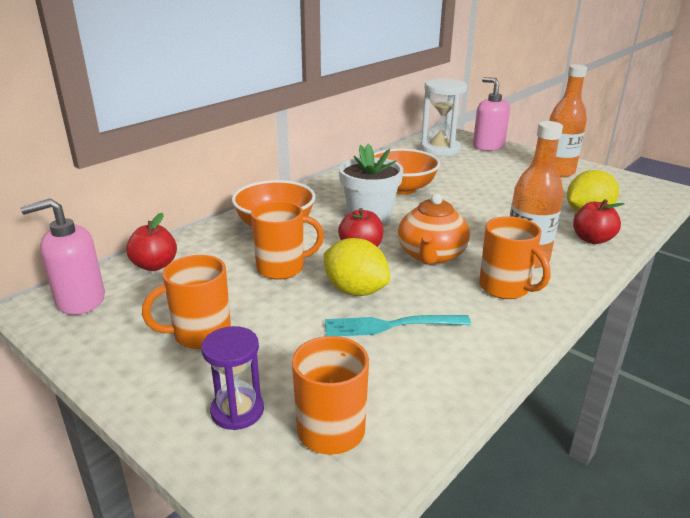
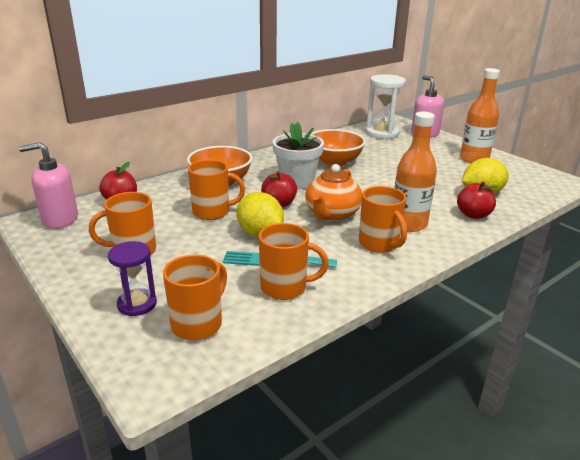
camera: 10 degrees right, 0 degrees up
(420, 361) = (285, 287): none -> orange mug

